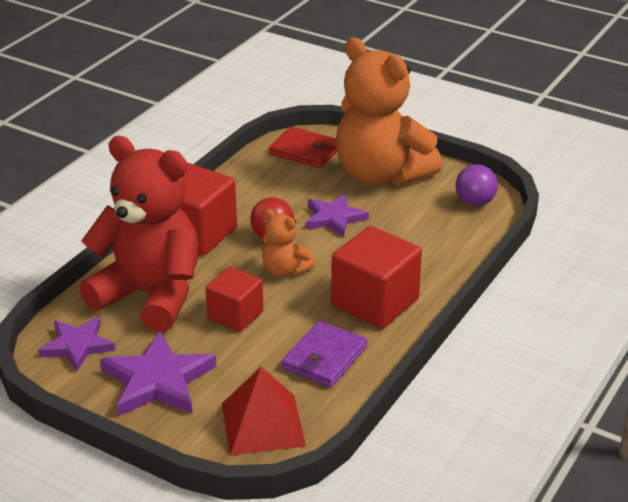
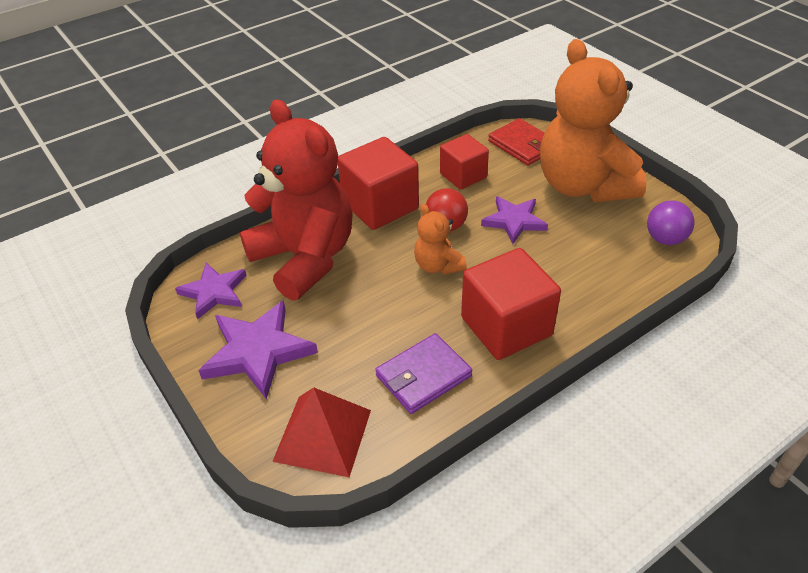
camera: 25 degrees right, 10 degrees up
(235, 315) = (366, 301): red cube -> red cube (463, 176)

